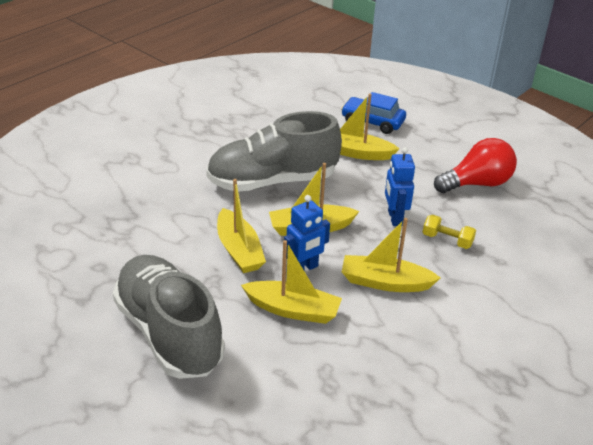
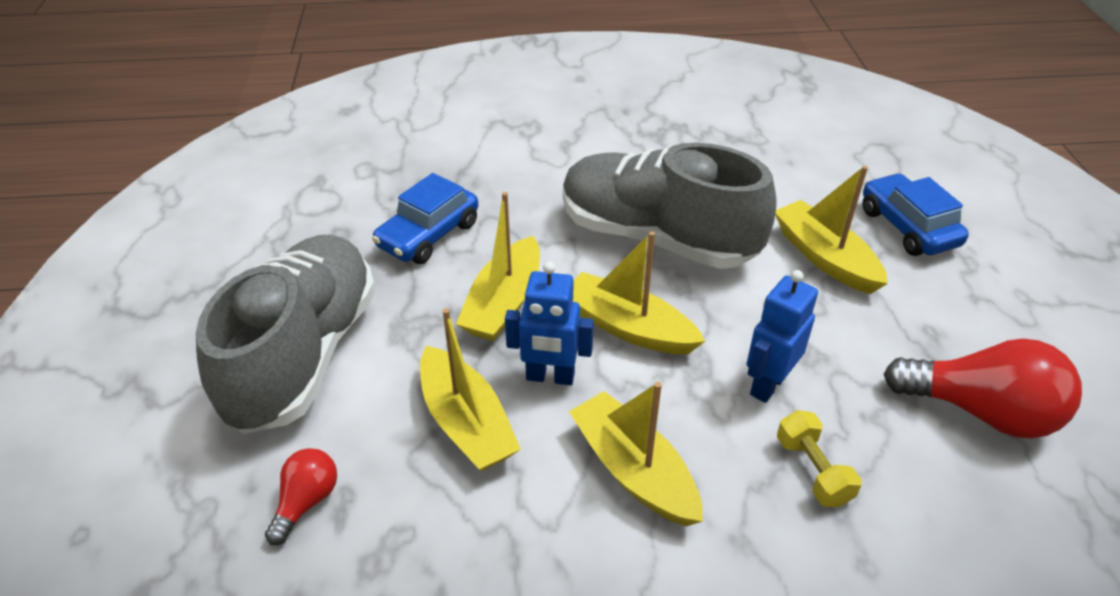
camera: 45 degrees right, 5 degrees up
(153, 241) = (428, 235): none -> blue car
(266, 388) = (306, 502): none -> red light bulb

